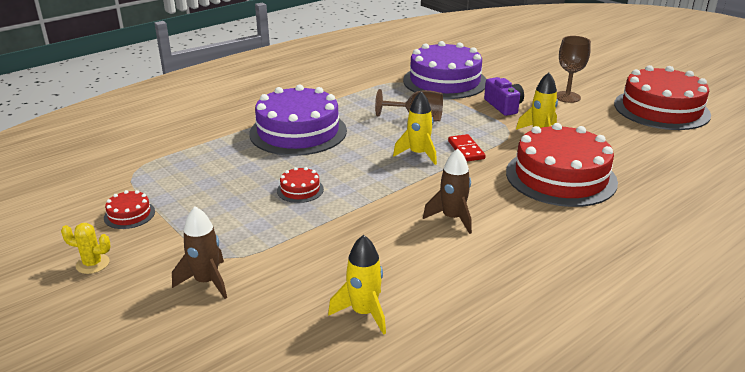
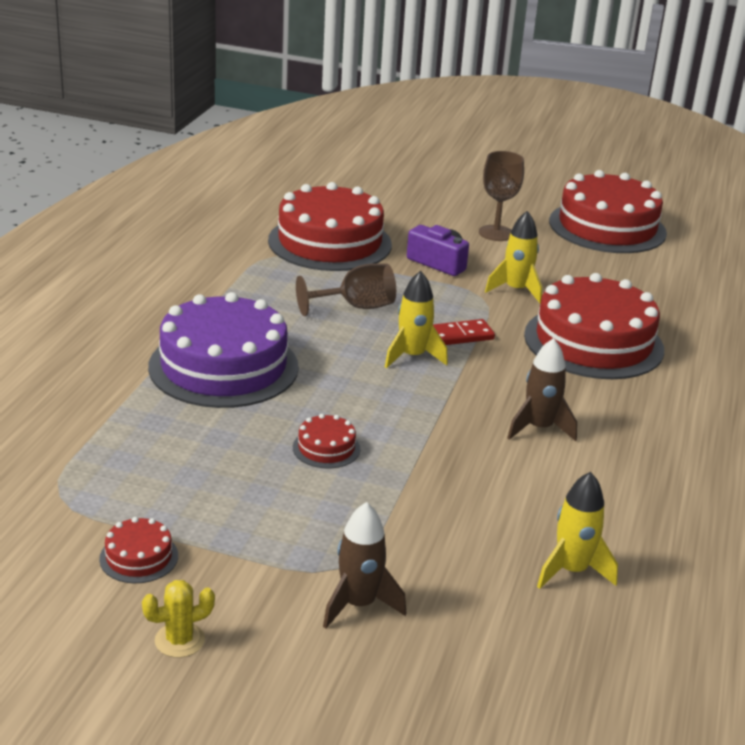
camera: 35 degrees left, 0 degrees up
(445, 81) = (330, 242): purple cake -> red cake
(466, 150) = (460, 336): red domino -> red domino turned 60 degrees counterclockwise

